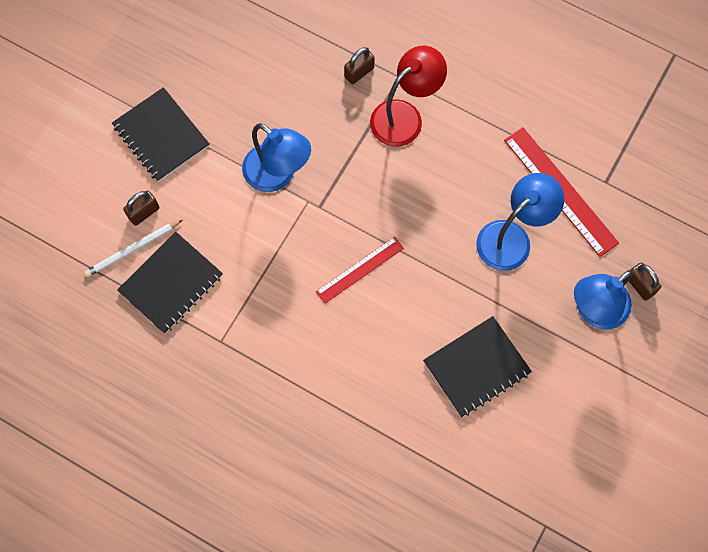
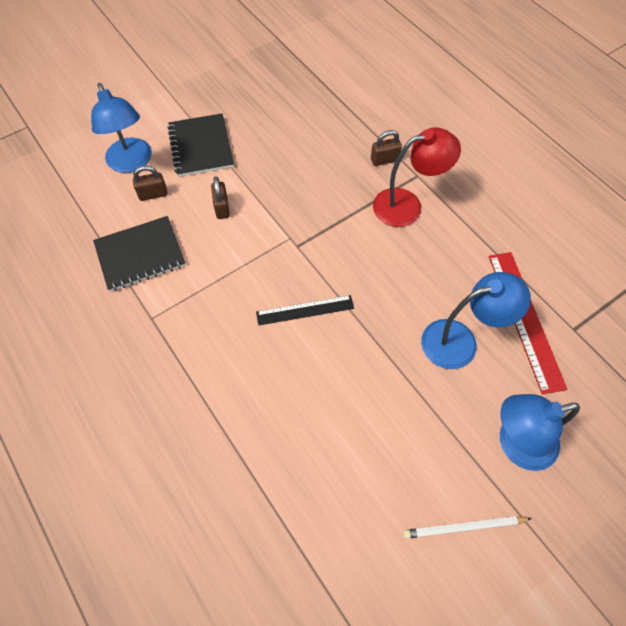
camera: 25 degrees right, 10 degrees down
(132, 249) = (127, 217): white pencil -> white pencil (463, 527)
(277, 175) = (276, 208): blue lamp -> blue lamp (132, 163)
(360, 270) = (305, 310): red ruler -> black ruler
(476, 367) = (371, 445): black notebook -> none
(639, 285) = (574, 439): brown padlock -> brown padlock (222, 208)

